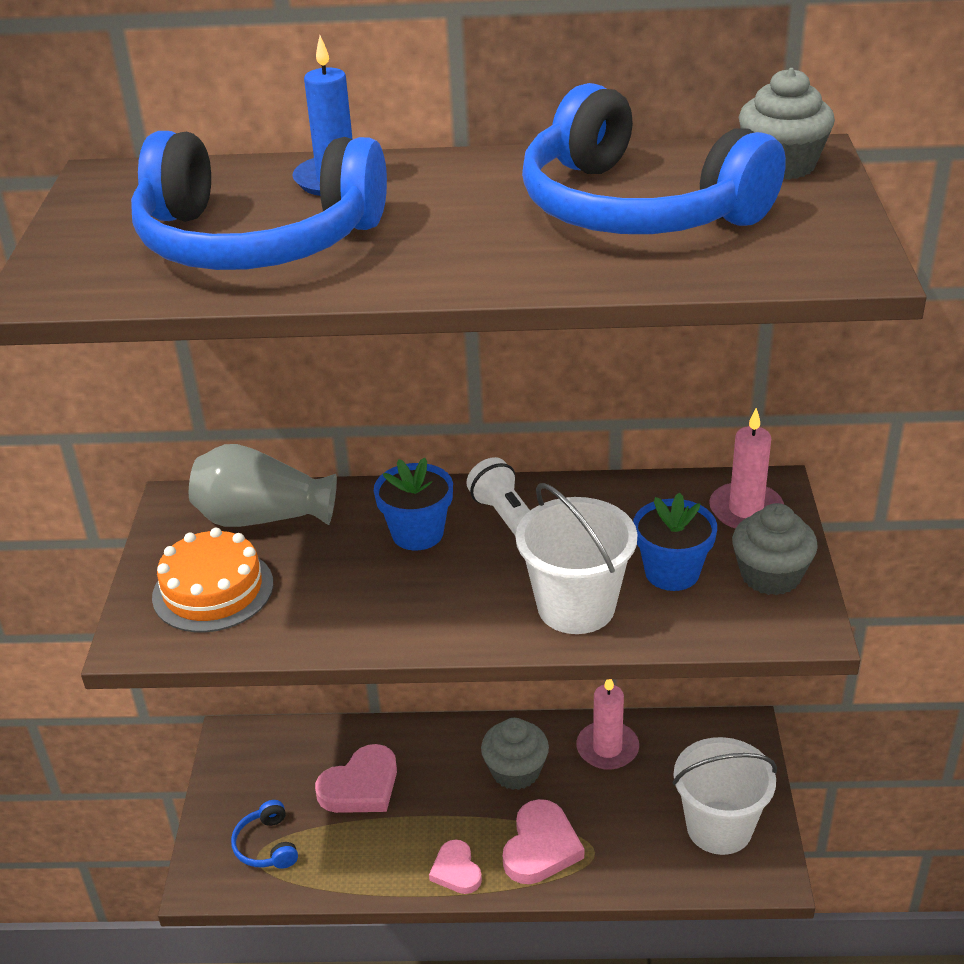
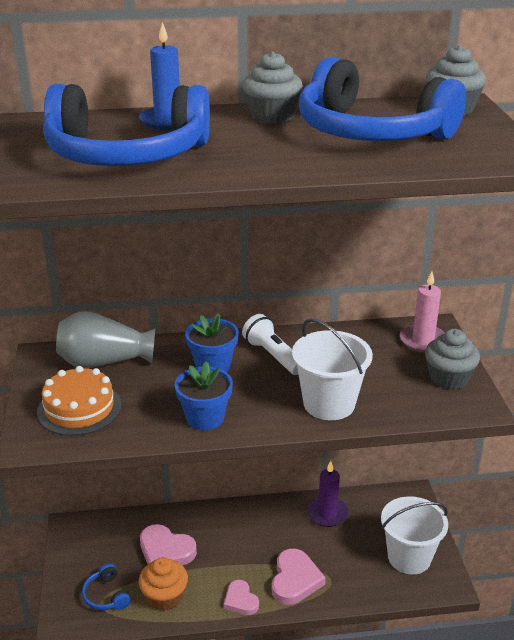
camera: 10 degrees left, 5 degrees down
(348, 855) = (164, 597): none -> orange cupcake
(361, 786) = (166, 551): pink heart -> pink heart turned 75 degrees clockwise
(515, 771) = (269, 532): grey cupcake -> grey cupcake (271, 116)
(607, 748) = (327, 513): pink candle -> purple candle
(672, 572) = (386, 379): blue flower pot -> blue flower pot (205, 418)

